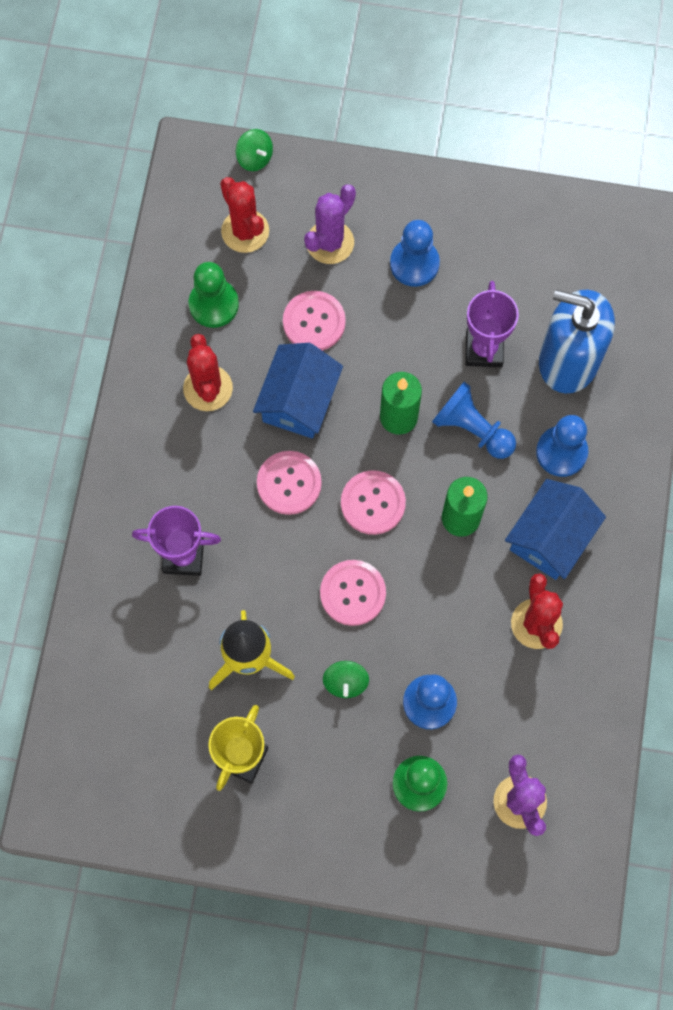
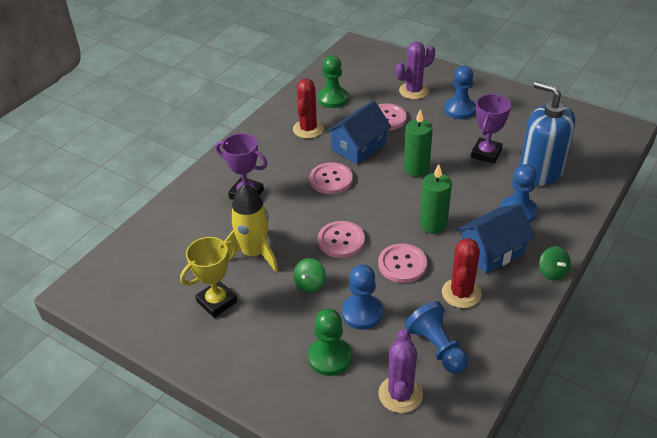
camera: 25 degrees right, 30 degrees down
(245, 231) = (367, 77): red cactus -> none
(255, 158) = (389, 53): green spinning top -> green spinning top (552, 272)
(373, 503) = (378, 202): pink button -> pink button (402, 264)
(472, 429) = (461, 185): blue pawn -> blue pawn (437, 347)

